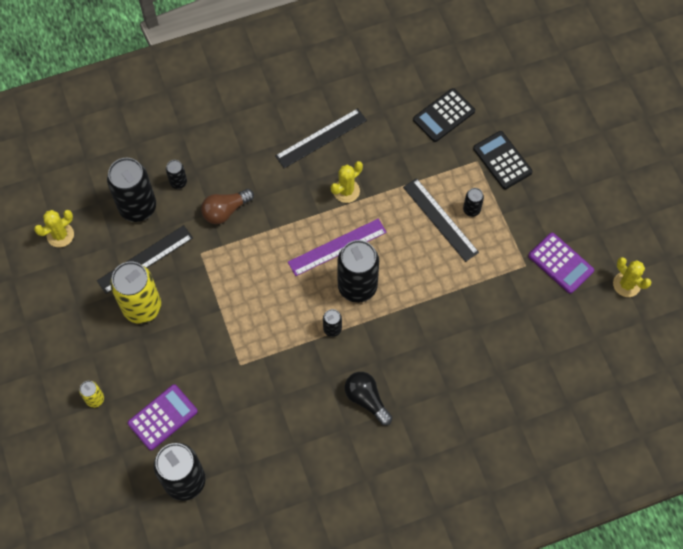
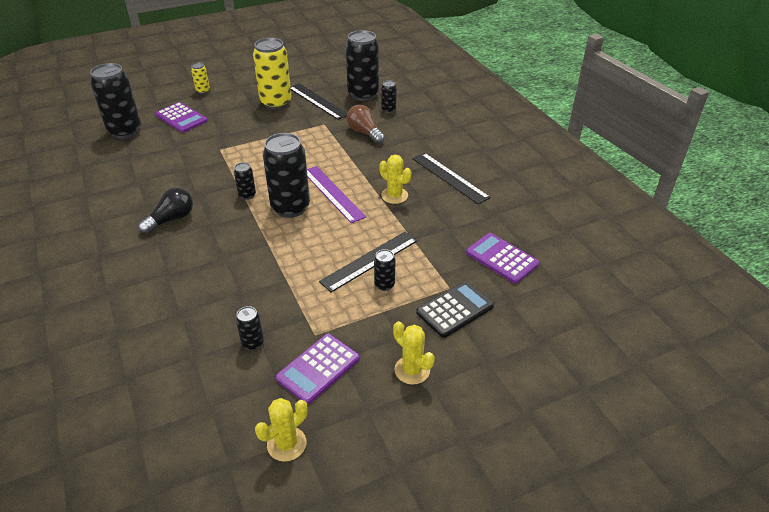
camera: 85 degrees right, 25 degrees down
(60, 235) = (336, 68): yellow cactus -> yellow cactus (412, 370)
(443, 115) = (502, 258): black calculator -> purple calculator
(534, 312) = (253, 343): none -> black can

